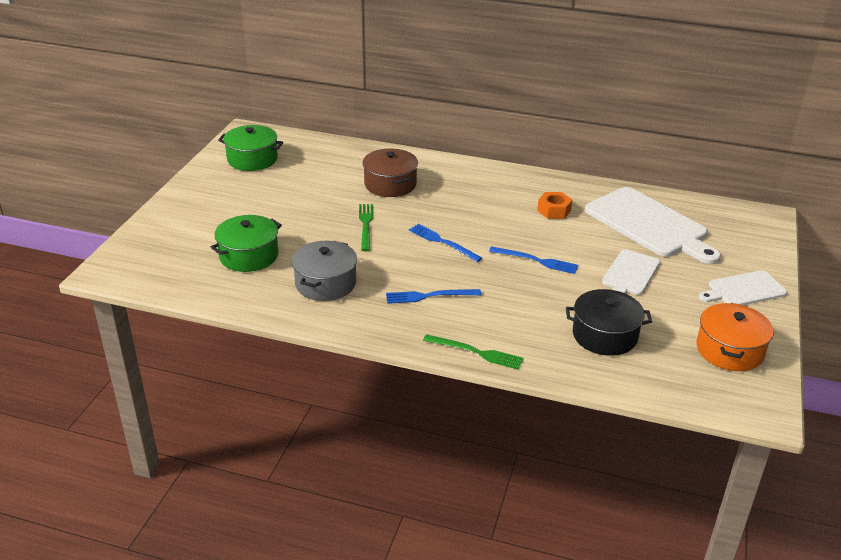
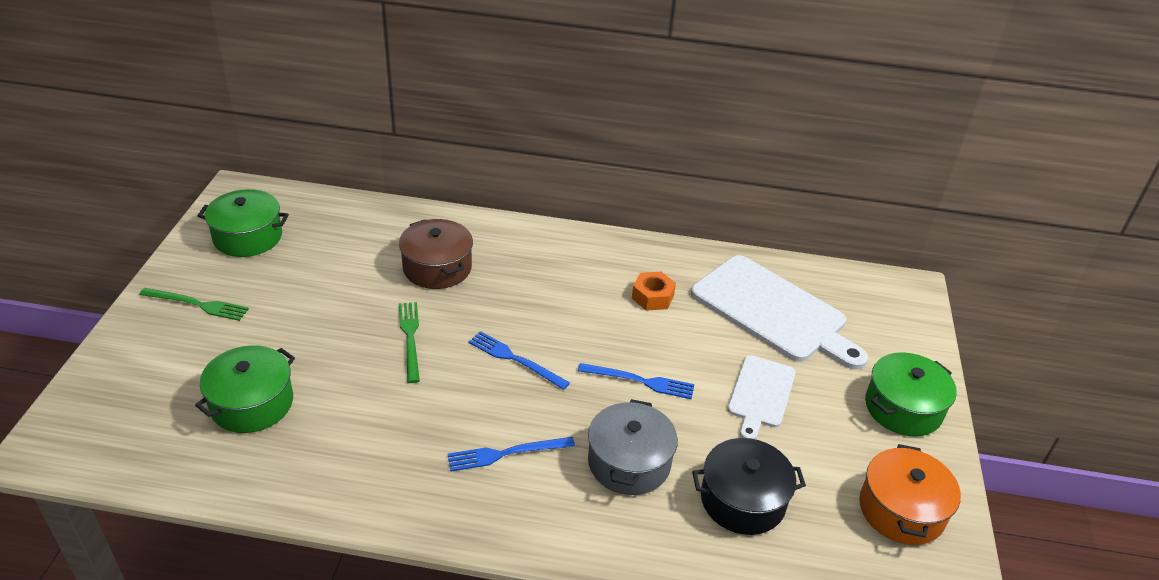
camera: 10 degrees left, 5 degrees up
(325, 283) = (363, 443): grey pot -> grey pot (629, 462)
(476, 352) = (579, 546): green fork -> green fork (197, 304)
(744, 290) = (903, 408): white cutting board -> green pot

